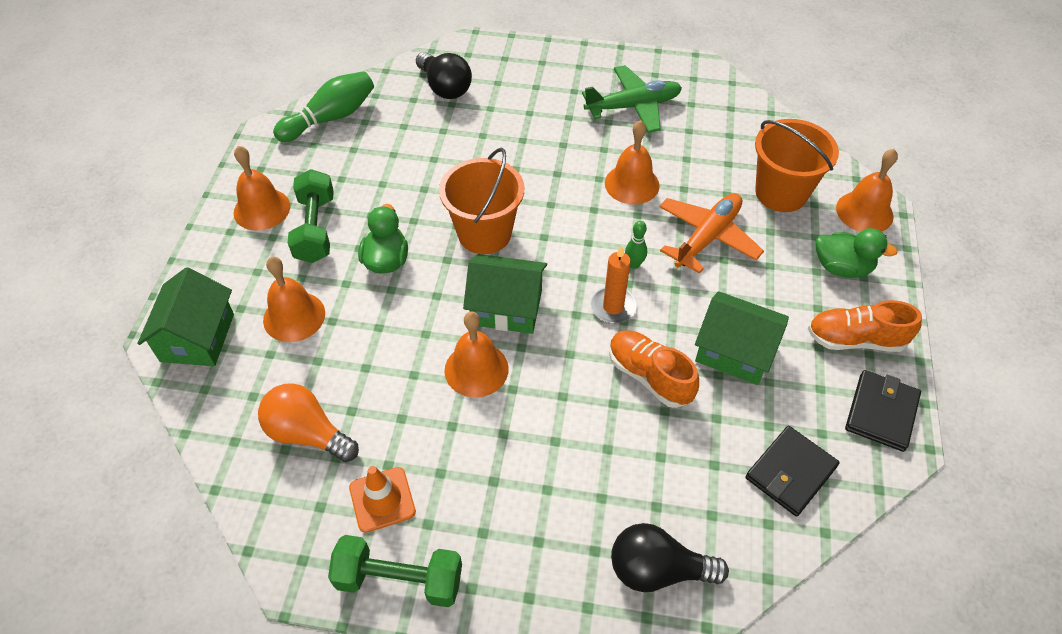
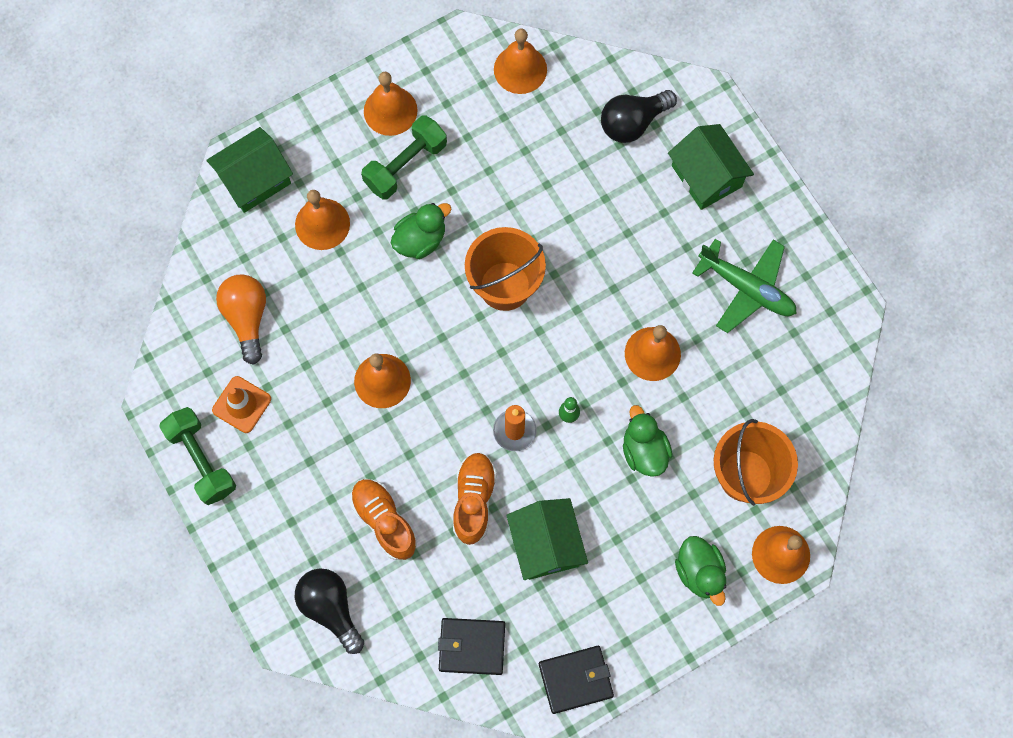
camera: 50 degrees right, 20 degrees up
(330, 118) = (520, 69): green bowling pin -> orange bell
(445, 87) = (633, 122): black light bulb -> black light bulb turned 45 degrees clockwise
(506, 307) = (450, 358): green house -> green house (706, 176)
(707, 237) = (644, 451): orange plane -> green duck
(855, 339) = (631, 624): orange shoe -> orange shoe (384, 521)

